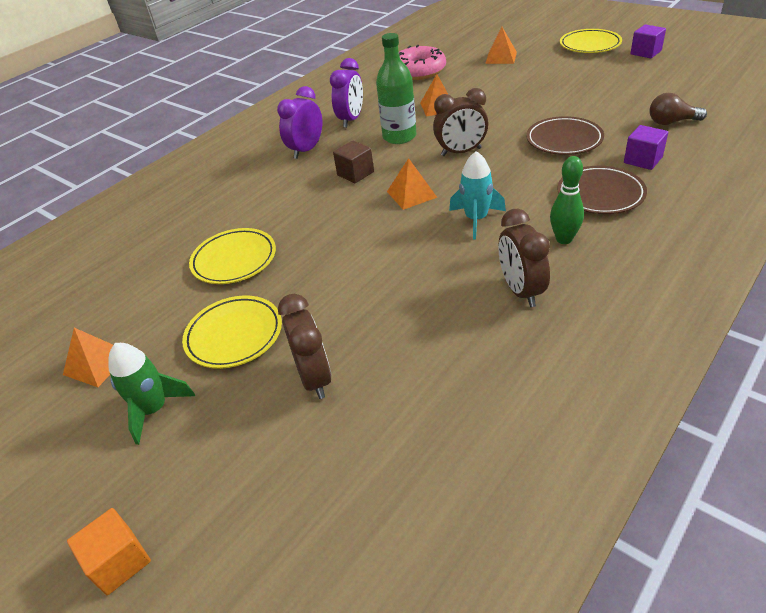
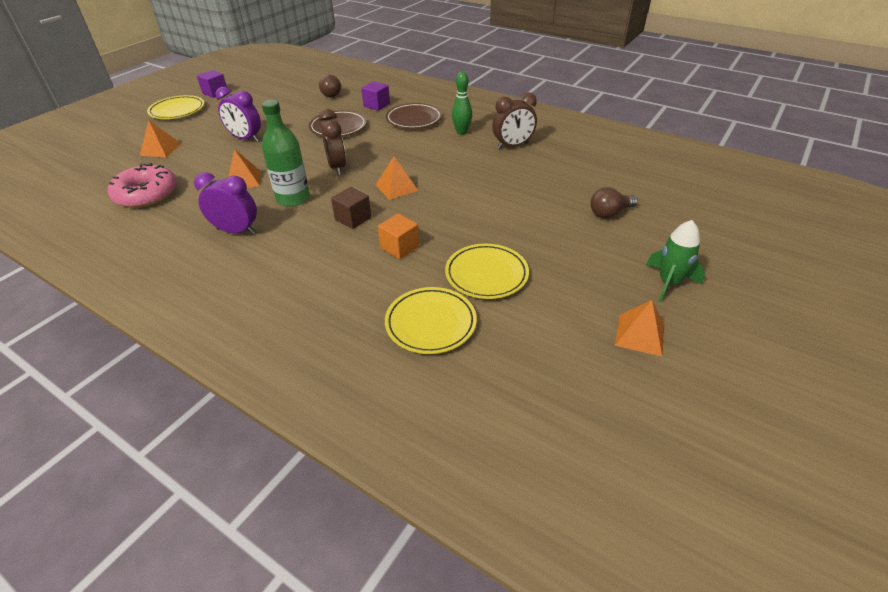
camera: 100 degrees left, 0 degrees up
(119, 562) = (779, 267): orange cube -> orange cube (399, 247)
(234, 335) = (581, 256): yellow plate -> yellow plate (431, 323)
(306, 150) = (291, 256): purple clock -> purple clock (245, 138)
(314, 378) = (609, 213): brown clock -> brown light bulb
(476, 219) = (436, 160): turquoise rocket -> none

